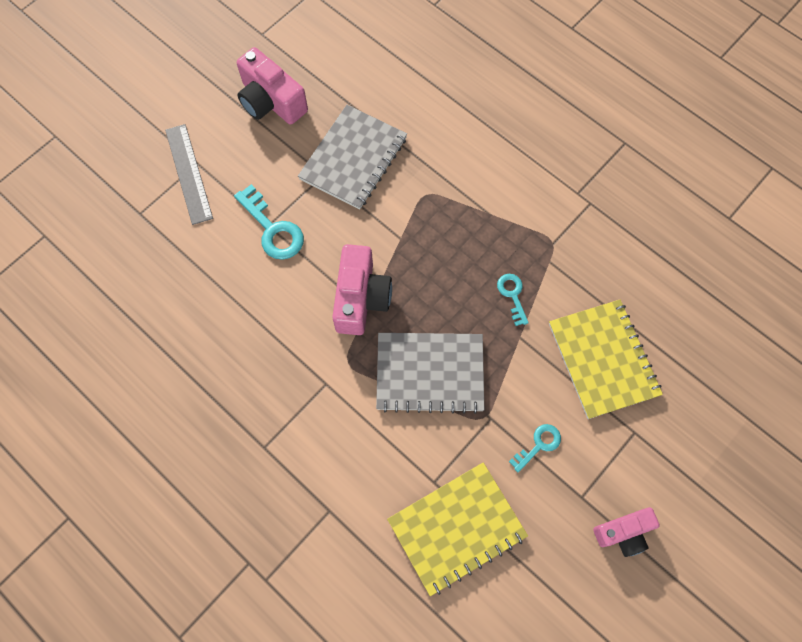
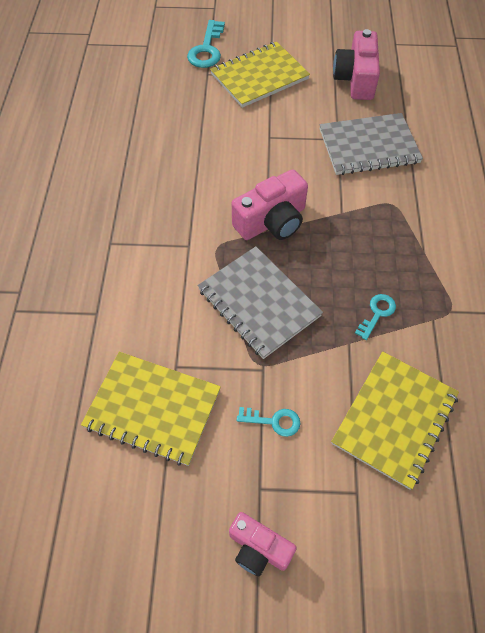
camera: 50 degrees right, 10 degrees down
(189, 173) = (259, 76): grey ruler -> yellow notebook
(273, 229) = (269, 141): turquoise key -> turquoise key (207, 49)

